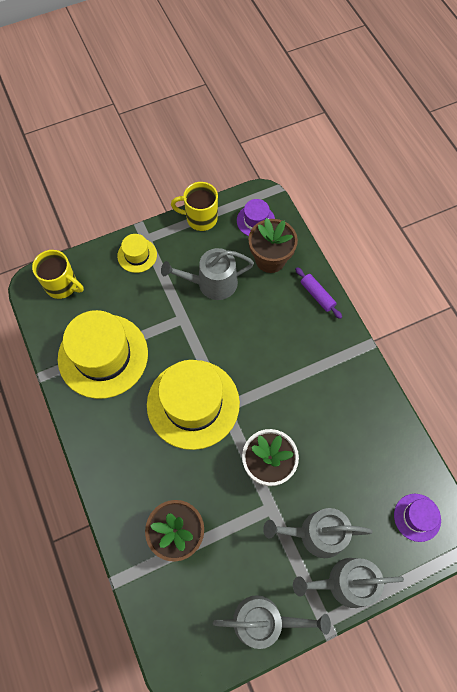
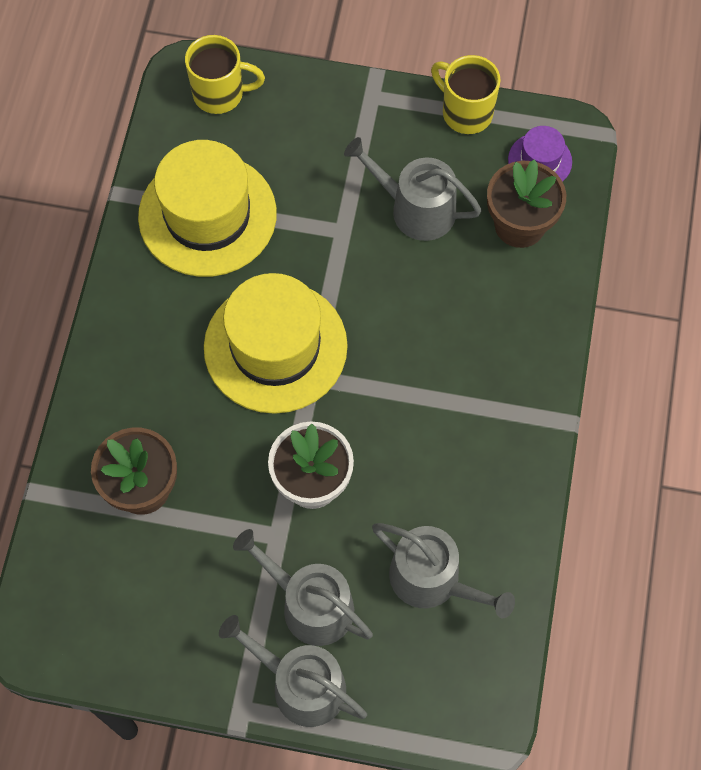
camera: 35 degrees right, 0 degrees up
(62, 285) = (220, 94): yellow mug -> yellow mug turned 60 degrees counterclockwise
(137, 255) = (344, 112): yellow hat -> none
(264, 621) = (170, 657): grey watering can -> grey watering can (432, 580)
(317, 295) = (546, 313): purple rolling pin -> none
(417, 517) = (455, 674): purple hat -> none

